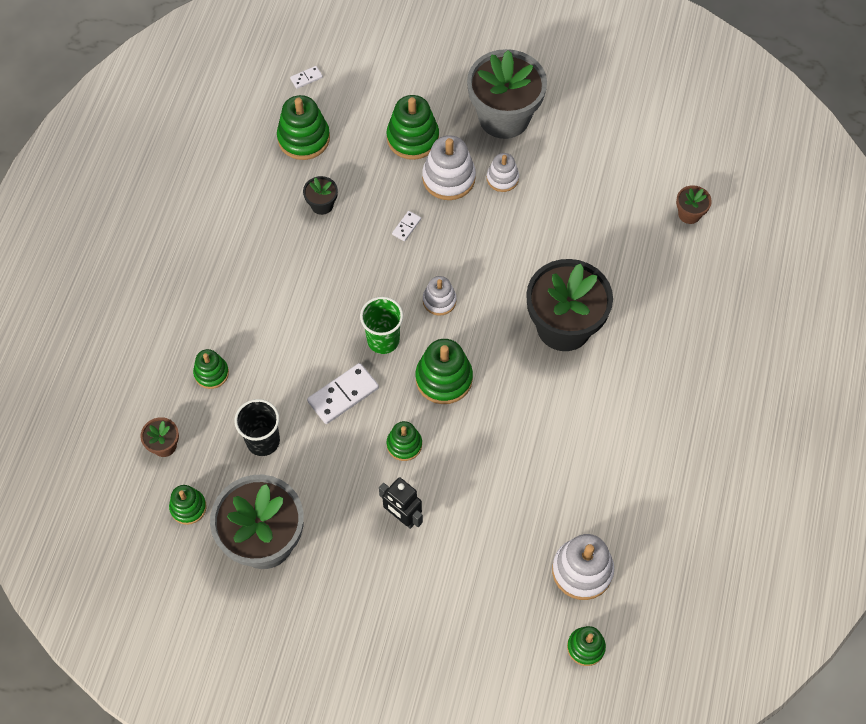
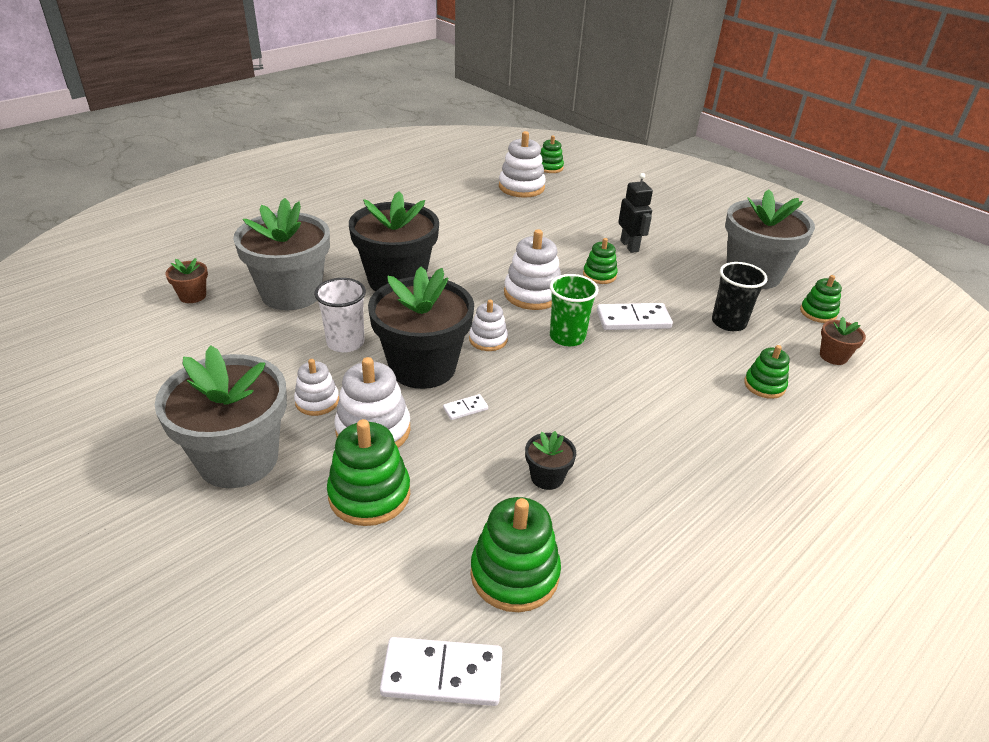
camera: 150 degrees left, 25 degrees down
(306, 78) = (442, 674): white domino -> white domino, size x1.99
(444, 378) = (532, 294): green stacking toy -> white stacking toy
(463, 245) = (423, 367): none -> black flower pot
(535, 236) = (345, 343): none -> white cup
(625, 260) = (291, 293): none -> grey flower pot

